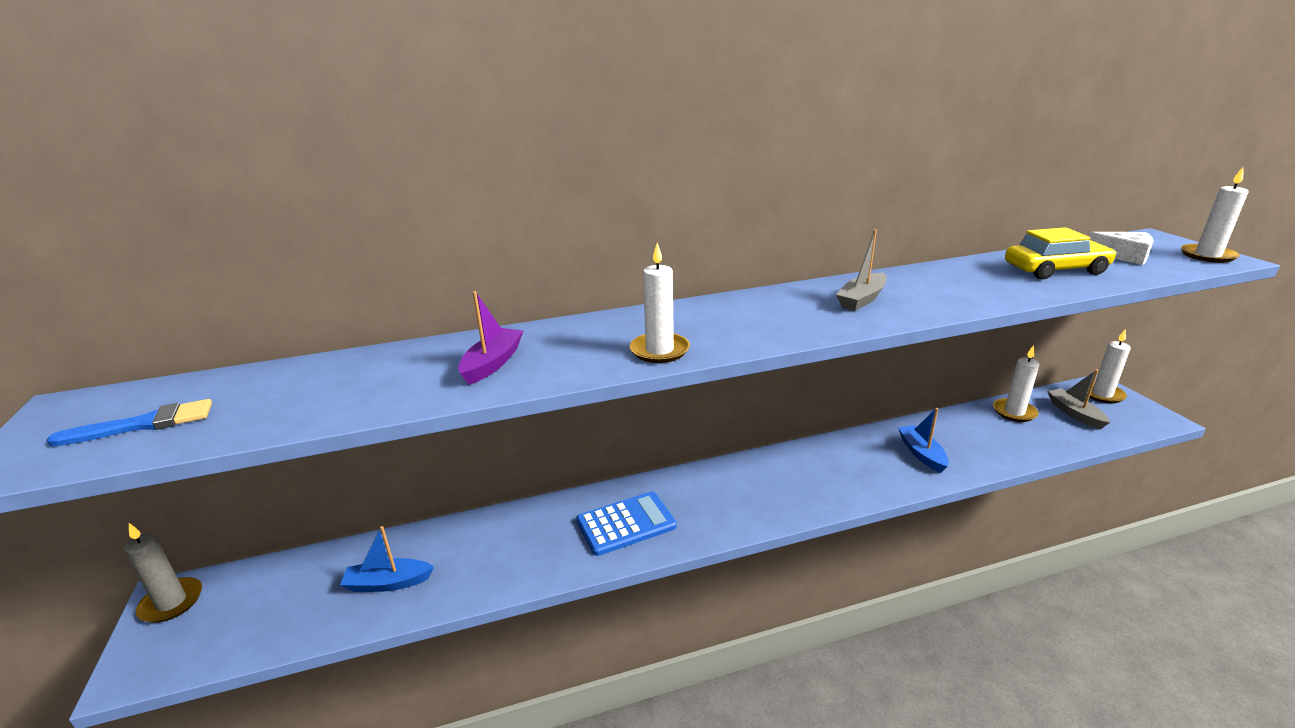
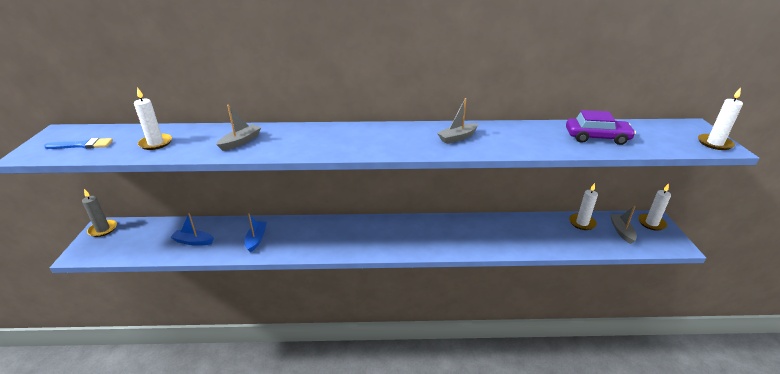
camera: 15 degrees right, 5 degrees up
(493, 363) = (241, 142): purple boat -> grey boat
(626, 524) = (317, 238): blue calculator -> none
(659, 350) = (323, 149): white candle -> white candle (155, 143)
(921, 453) = (503, 235): blue boat -> blue boat (256, 239)
(1055, 270) = (596, 137): yellow car -> purple car
(1123, 256) = (655, 135): white cheese -> none

